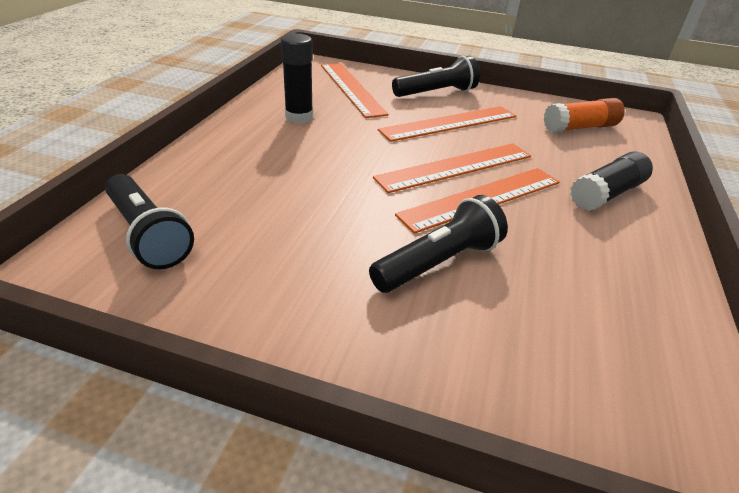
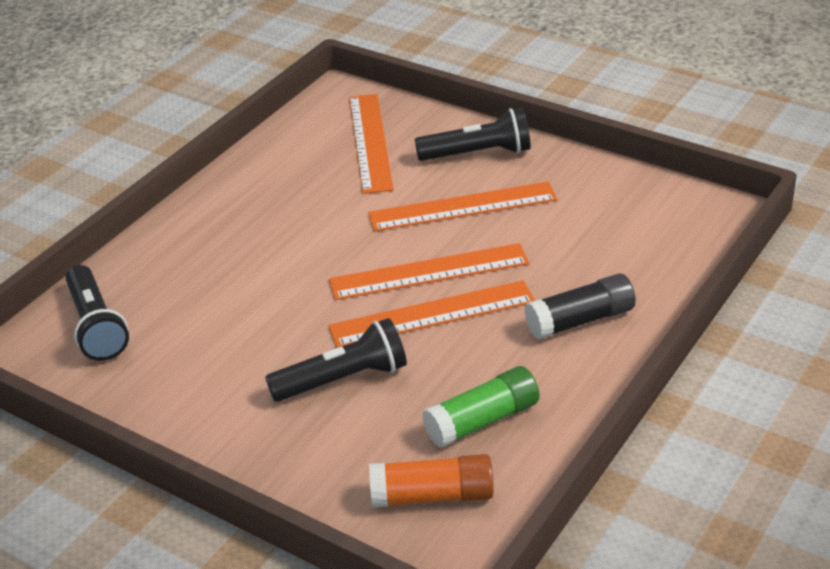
camera: 20 degrees right, 0 degrees up
(299, 117) = (285, 189): black glue stick -> none
(580, 127) = (631, 222): orange glue stick -> orange glue stick (432, 495)
(601, 288) = (482, 420): none -> green glue stick

